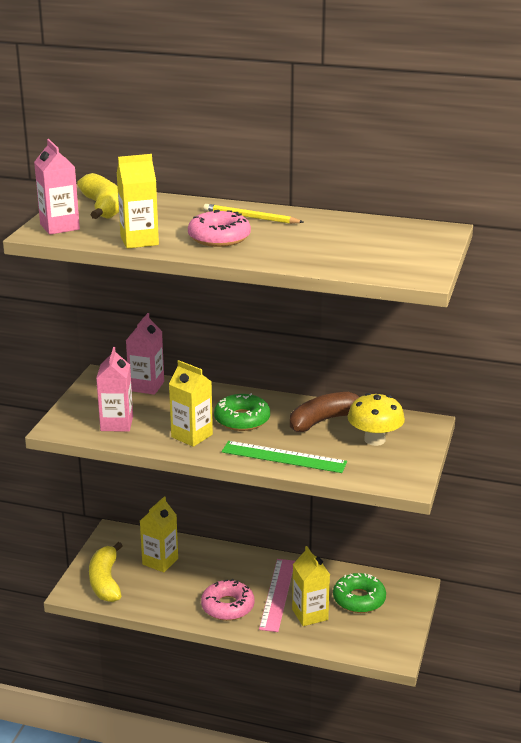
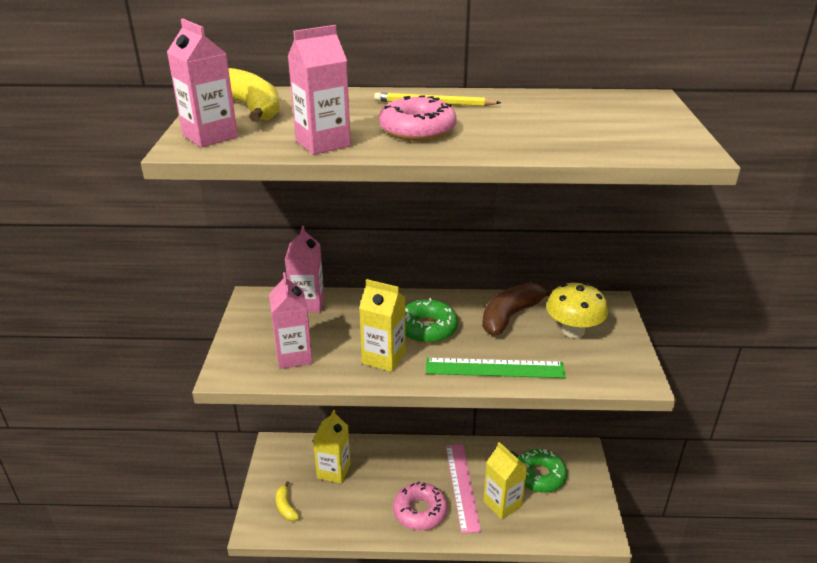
camera: 15 degrees left, 5 degrees up
(105, 581) = (286, 507): yellow banana -> yellow banana, size x0.53
(139, 241) = (323, 143): yellow carton -> pink carton

